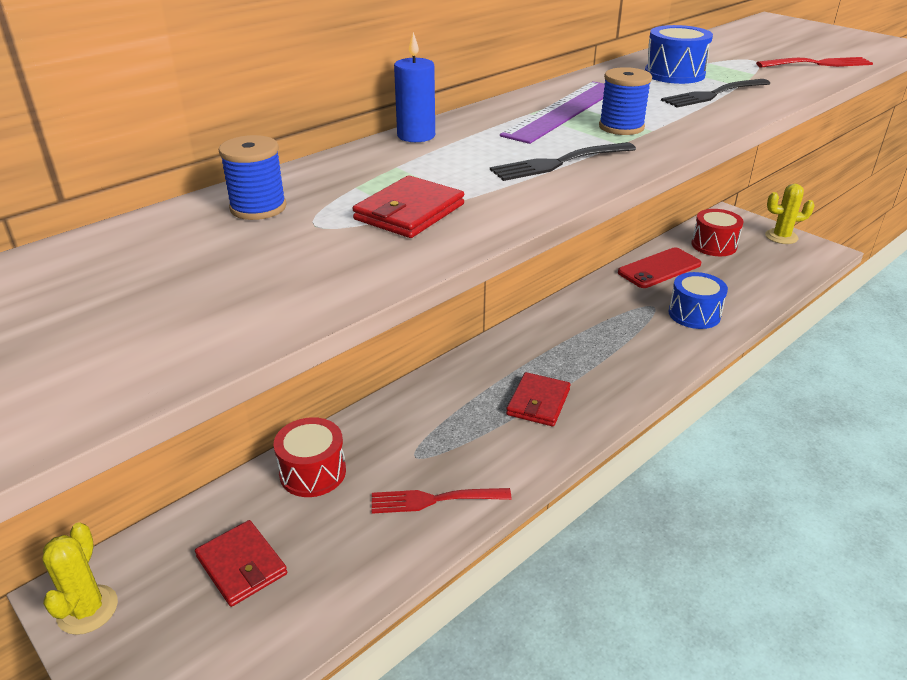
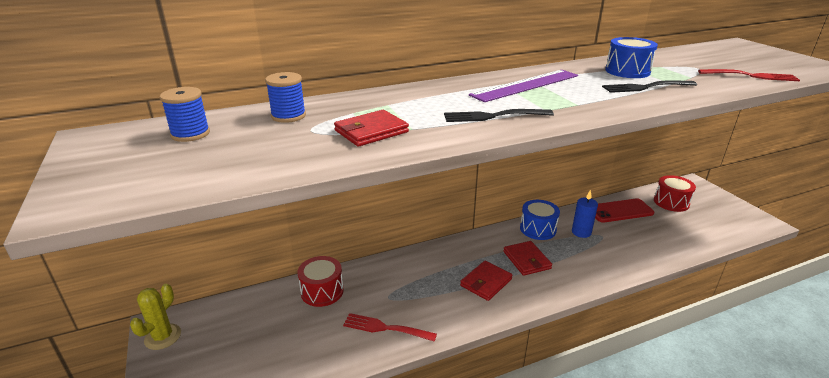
camera: 20 degrees right, 5 degrees down
(242, 565) = (253, 336): red wallet -> red wallet (527, 260)
(416, 136) = (416, 88): blue candle -> blue candle (581, 232)
(621, 127) = (557, 100): blue spool -> blue spool (190, 134)
(694, 314) = (631, 247): blue drum -> blue drum (538, 229)
(781, 237) = (730, 206): yellow cactus -> none

